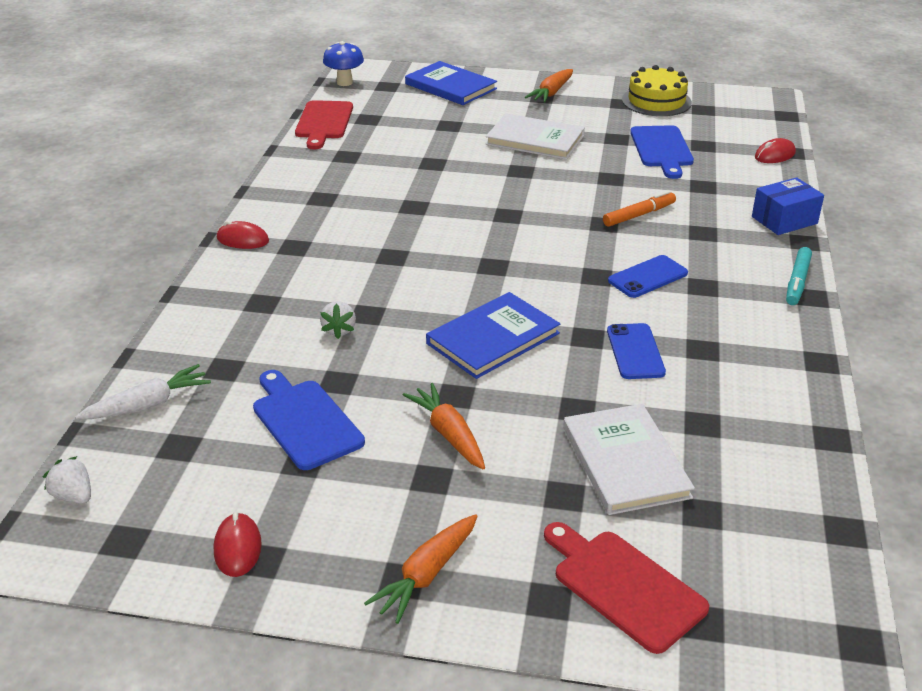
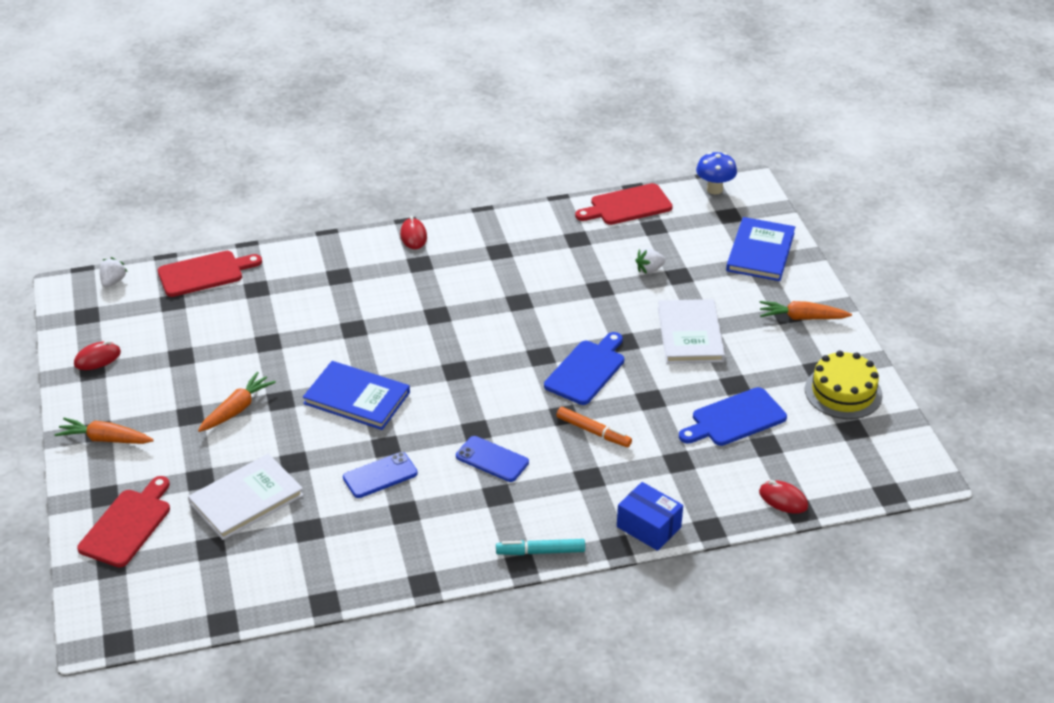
camera: 65 degrees right, 5 degrees up
(148, 404) = (205, 273): white carrot -> red cutting board
(305, 421) = (220, 342): blue cutting board -> blue cutting board (587, 370)
(339, 330) = (326, 322): white strawberry -> white strawberry (649, 270)

